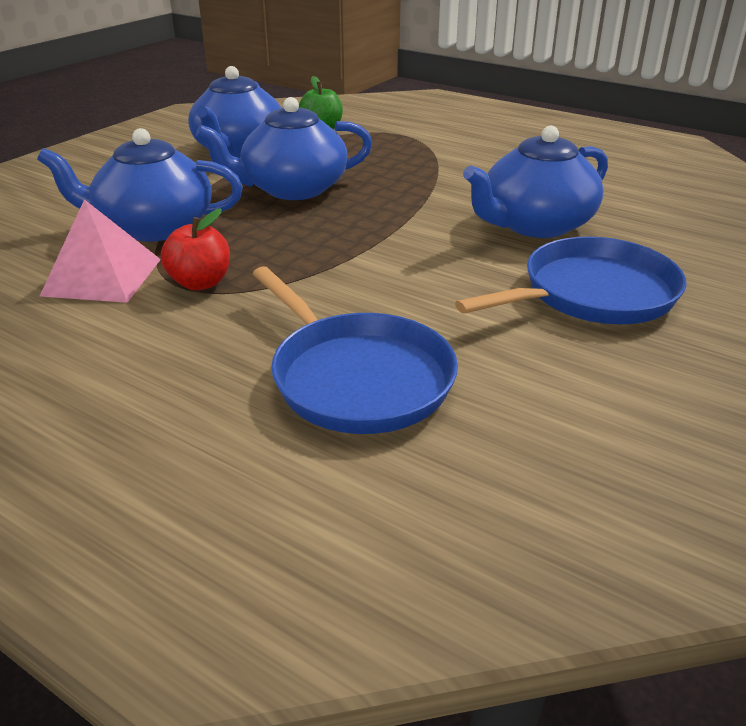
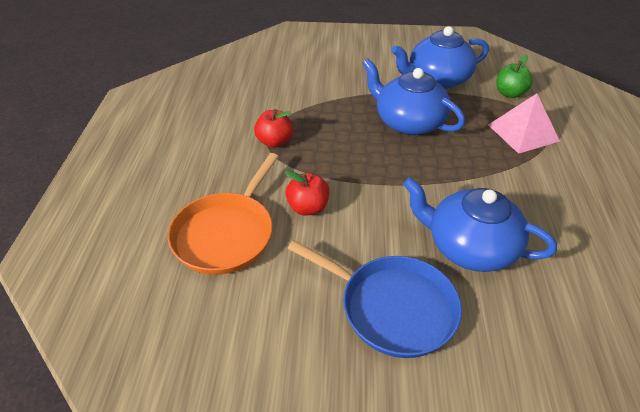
camera: 60 degrees right, 10 degrees up
(102, 277) = (256, 110): pink pyramid -> pink pyramid (523, 132)
(153, 227) = (316, 99): blue teapot -> none
(357, 377) = (226, 234): blue pan -> orange pan
(372, 297) = (308, 207): none -> red apple

